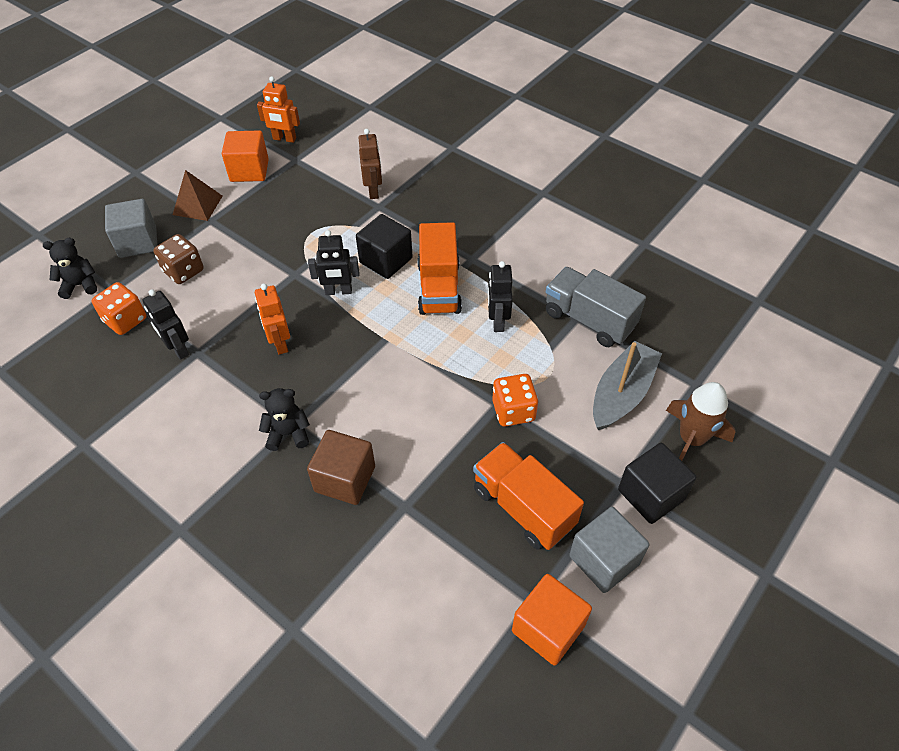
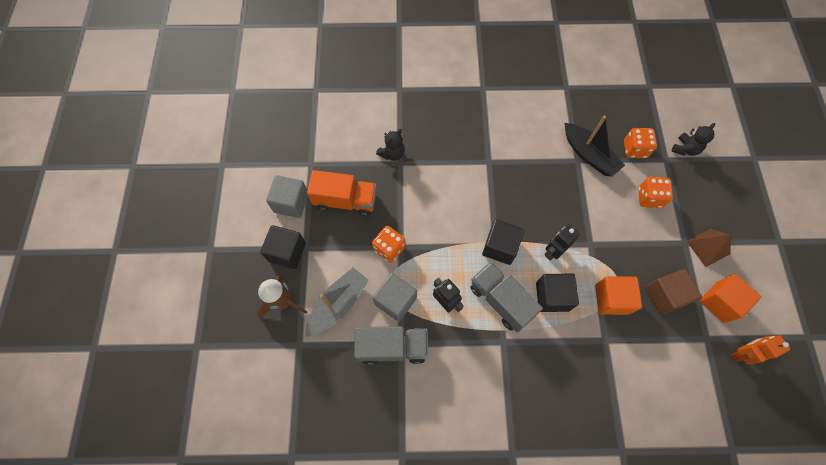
camera: 140 degrees right, 15 degrees up
(138, 242) = (699, 195): grey cube -> grey cube (395, 301)
(178, 349) = (589, 155): black robot -> black boat
(183, 271) = (649, 198): brown dice -> orange dice
(280, 343) = (545, 196): orange robot -> none
(288, 433) = (486, 155): black teddy bear -> black teddy bear (392, 154)
(345, 479) = (438, 155): brown cube -> brown cube (664, 295)
(373, 191) = (624, 352): brown robot -> none
(387, 330) = (500, 247): none -> black cube
(439, 288) = (501, 300): orange truck -> grey truck
(548, 628) = (298, 158): orange cube -> orange cube (611, 299)
(622, 394) = (338, 304): grey boat -> grey boat turned 135 degrees counterclockwise

